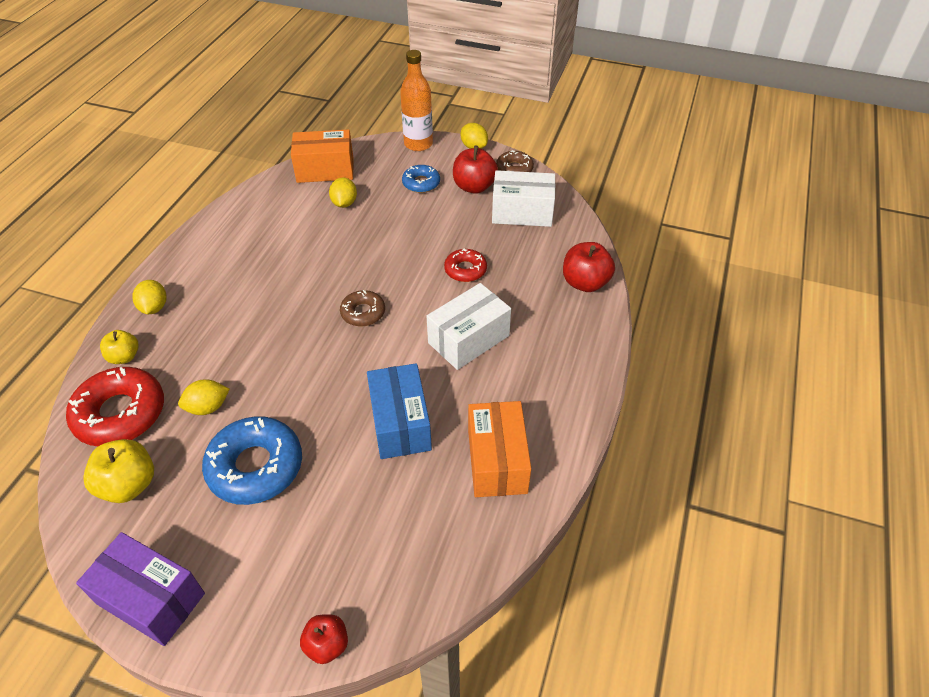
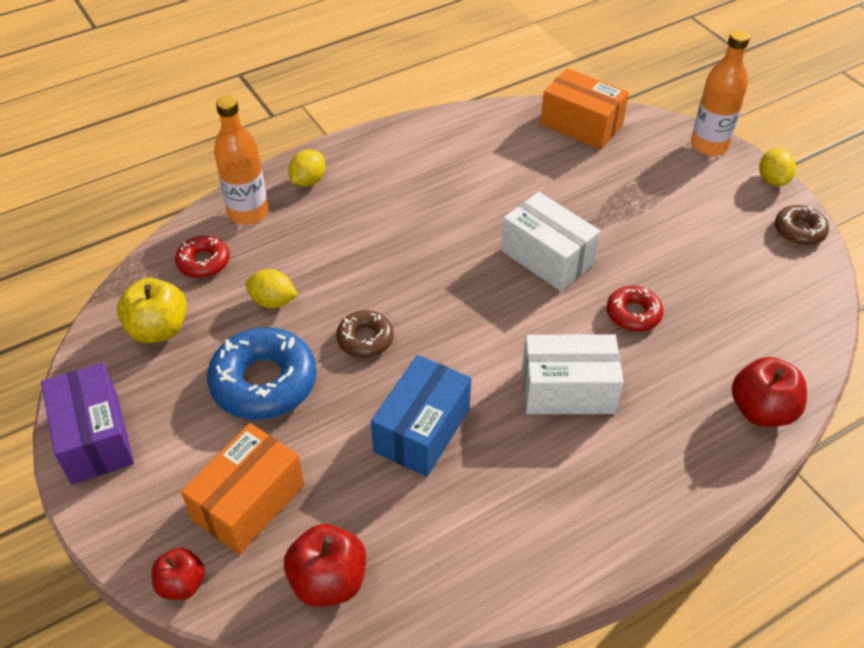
camera: 40 degrees right, 0 degrees up
(120, 413) = (203, 262): red donut -> red donut, size x0.55
(124, 357) = (248, 213): yellow apple -> orange bottle
(344, 203) = (569, 171): yellow lemon -> none
(363, 313) = (486, 296): brown donut -> brown donut (365, 339)
(421, 183) = (671, 191): blue donut -> none
(474, 187) = (730, 226): red apple -> red apple (328, 581)
(497, 461) = (480, 534): orange box -> orange box (249, 502)
(522, 212) = (761, 286): white box -> white box (547, 257)

